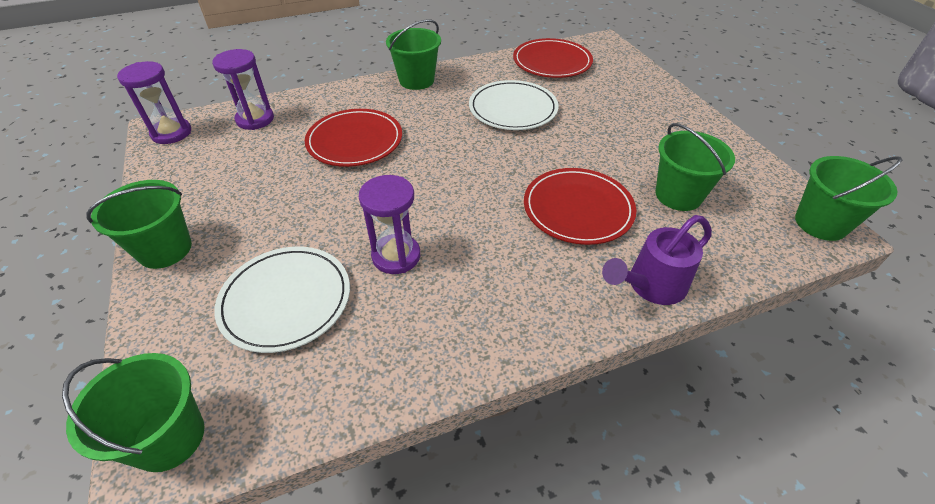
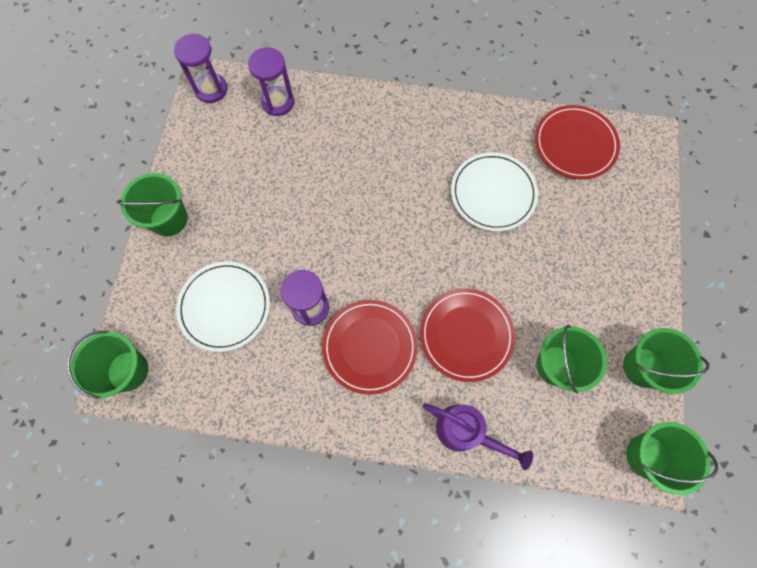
camera: 30 degrees right, 25 degrees up
(355, 141) = (341, 169): red plate -> red plate (370, 347)
(416, 80) = (433, 112): green bucket -> green bucket (643, 367)
(650, 285) = (465, 432): purple watering can -> purple watering can turned 150 degrees counterclockwise

